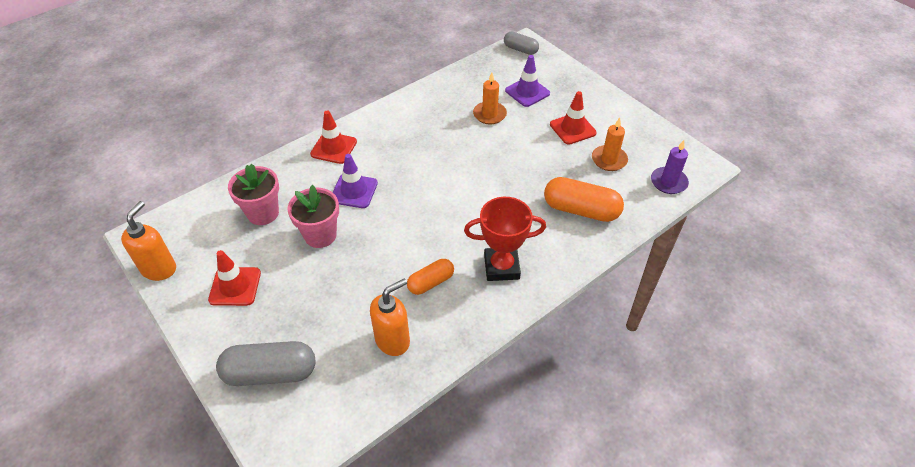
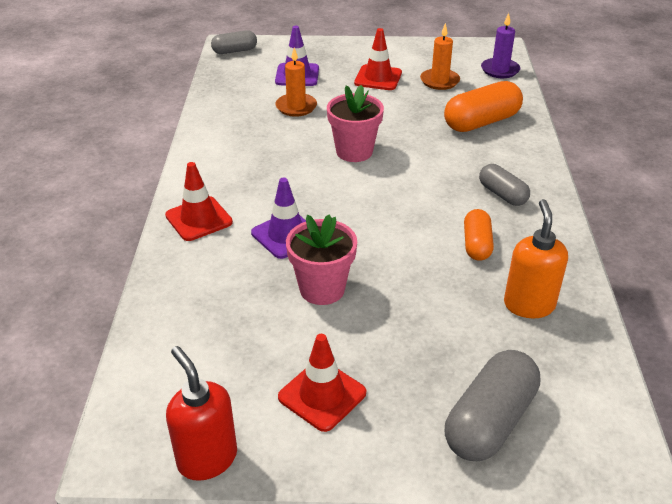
camera: 50 degrees left, 10 degrees down
(159, 269) = (207, 458): orange soap dispenser -> red soap dispenser
(263, 213) = (229, 318): pink flower pot -> pink flower pot (354, 151)
(501, 267) = (502, 194): red trophy -> grey capsule

